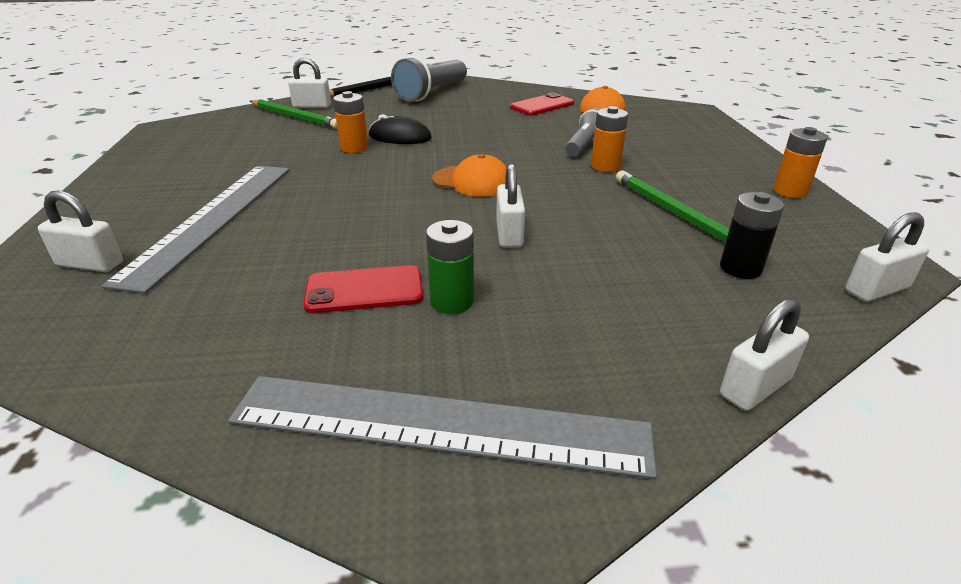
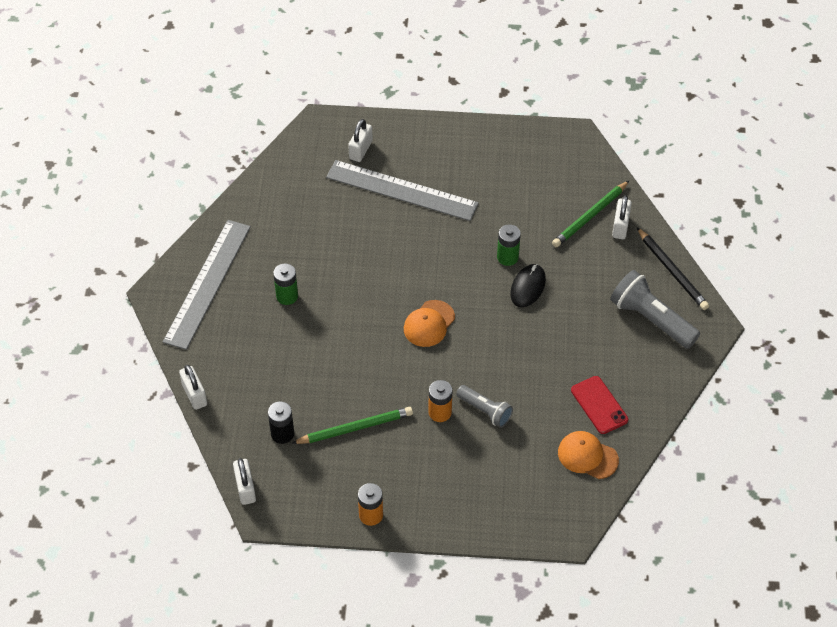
camera: 100 degrees right, 20 degrees up
(354, 148) = (507, 257): orange battery -> green battery
(364, 290) = (306, 261): red phone -> none
(509, 234) = (348, 332): white padlock -> none

